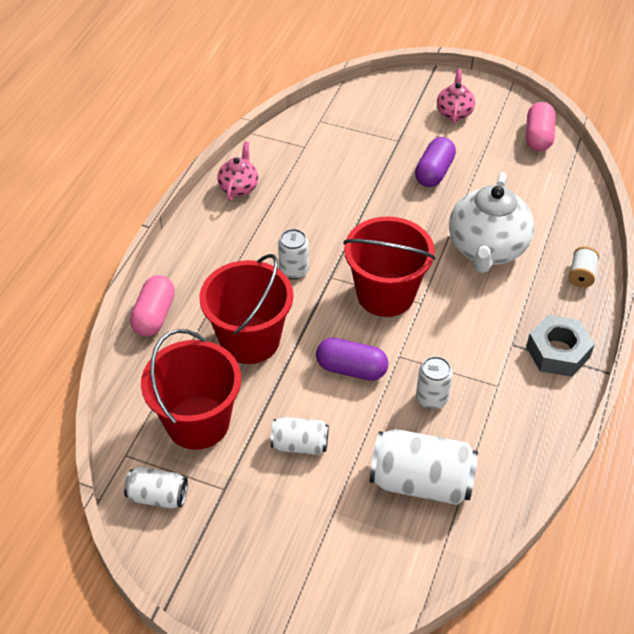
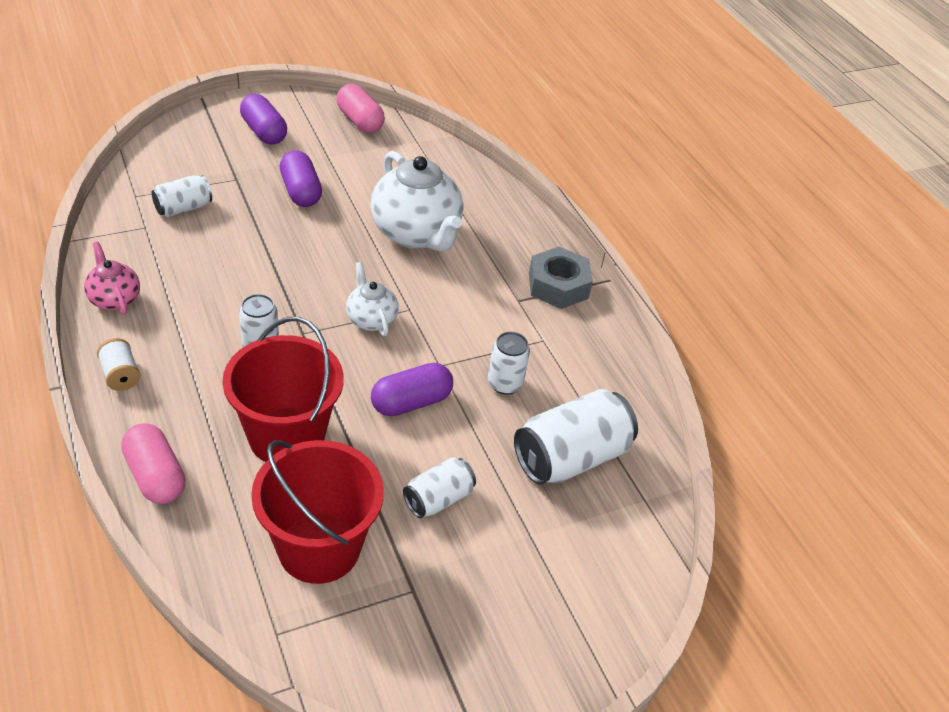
camera: 50 degrees left, 5 degrees down
(158, 496) = (356, 647): white can -> white can (183, 208)
(385, 294) = (371, 319): red bucket -> white teapot
(454, 113) = (264, 132): pink teapot -> purple capsule
(581, 275) = (511, 216): white spool -> white spool (120, 375)

